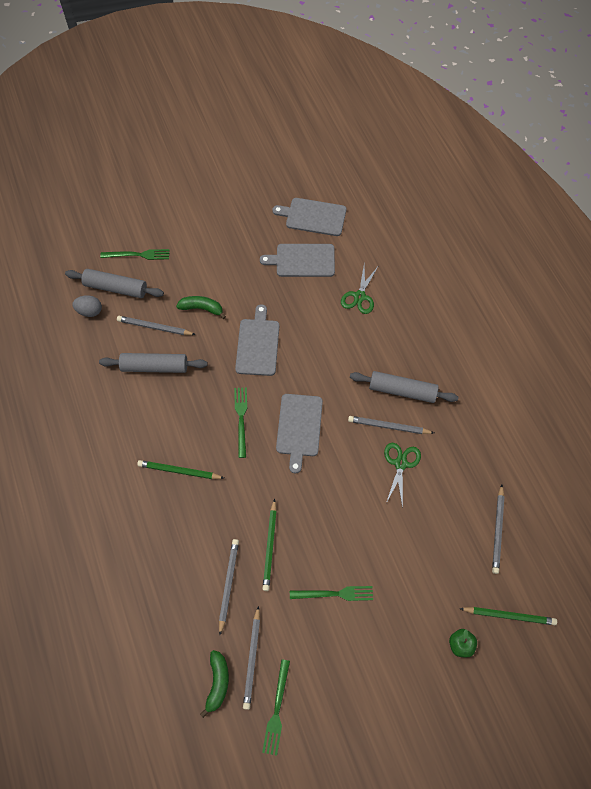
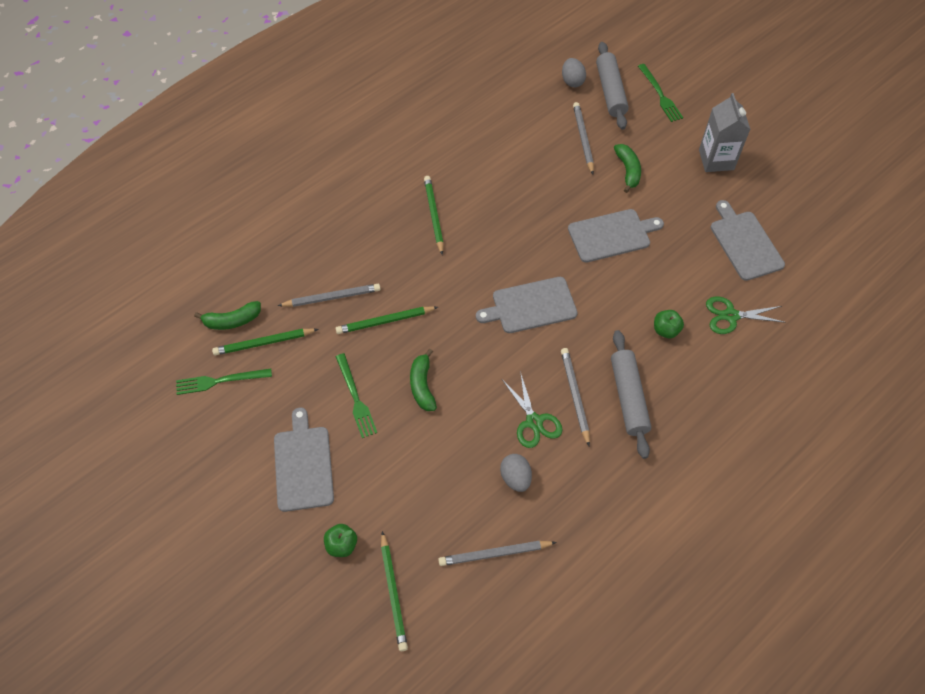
camera: 70 degrees right, 5 degrees down
(154, 367) = (538, 155): grey rolling pin -> none
(220, 245) = (716, 160): none -> grey carton
(241, 419) = (515, 249): green fork -> none
(252, 659) = (264, 343): grey pencil -> green pencil
(313, 217) = (812, 235): grey cutting board -> grey cutting board (303, 465)
(341, 536) = (422, 386): none -> green banana
(356, 343) = (665, 330): none -> green apple
(400, 463) = (534, 422): green scissors -> green scissors turned 75 degrees clockwise
(442, 494) = (515, 478): none -> grey egg

